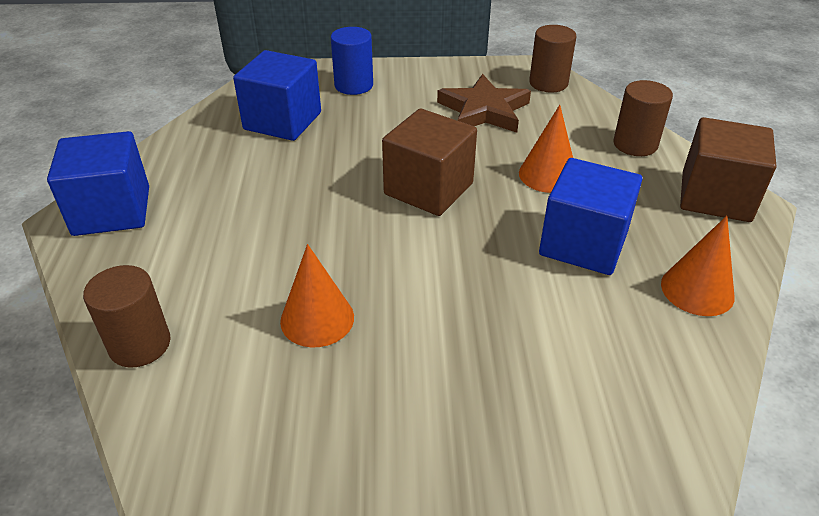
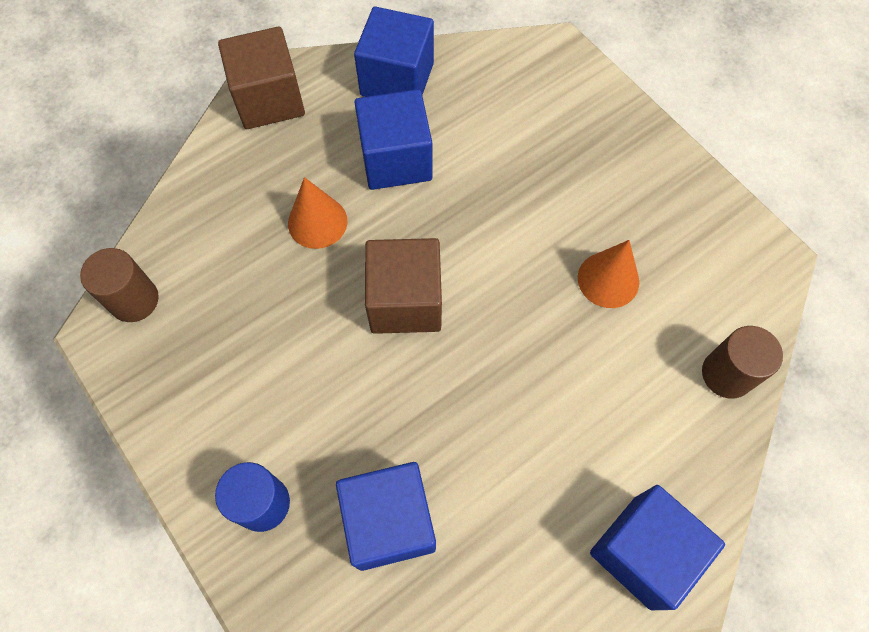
camera: 125 degrees left, 25 degrees up
(484, 110) = (235, 331): brown star -> none
(635, 144) = (220, 178): brown cylinder -> none
(697, 290) = (397, 79): orange cone -> blue cube

